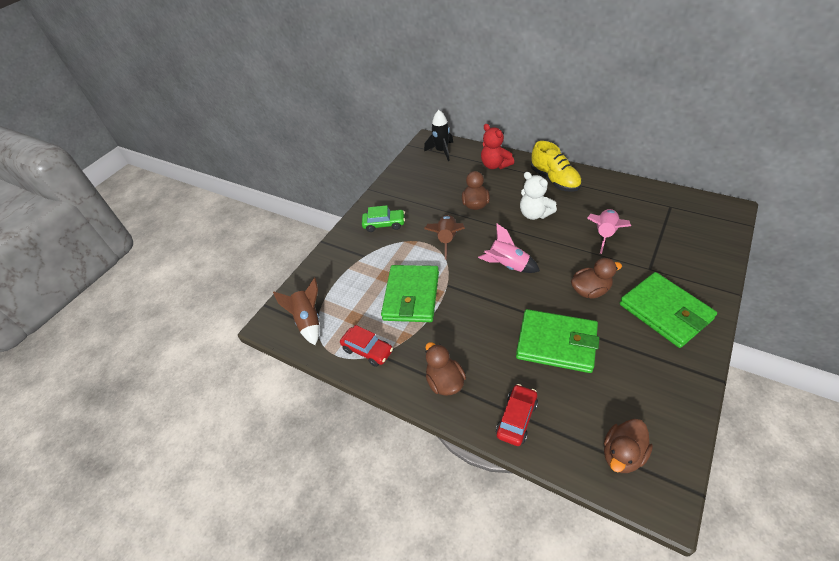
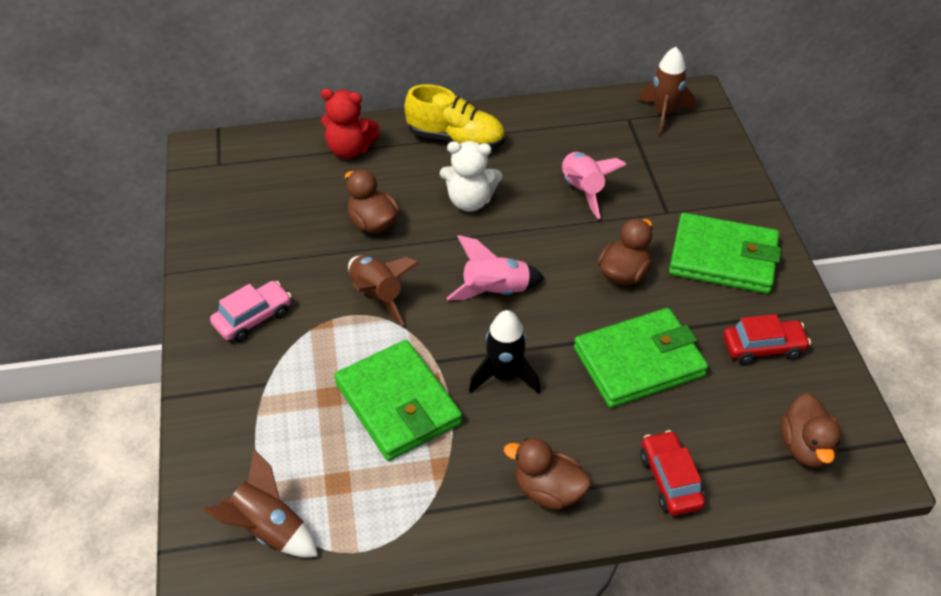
camera: 45 degrees left, 0 degrees up
(367, 350) = (404, 515): red car -> red car (763, 347)
(384, 224) = (253, 318): green car -> pink car
(441, 151) = (242, 159): black rocket -> black rocket (504, 376)
(697, 212) = (664, 114): none -> brown rocket

